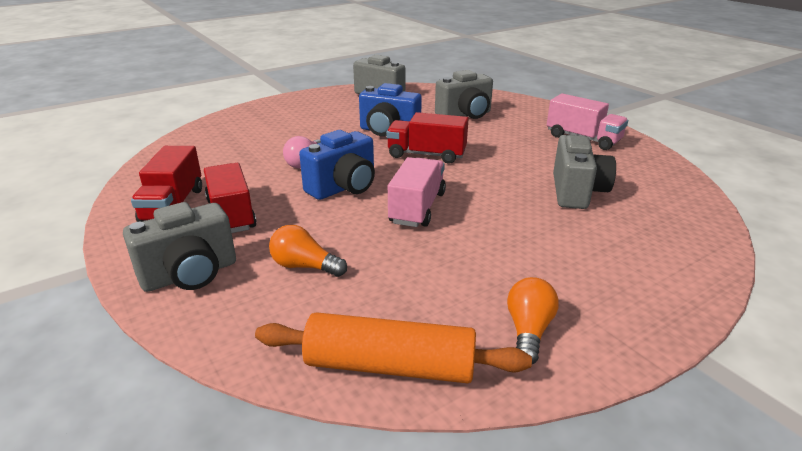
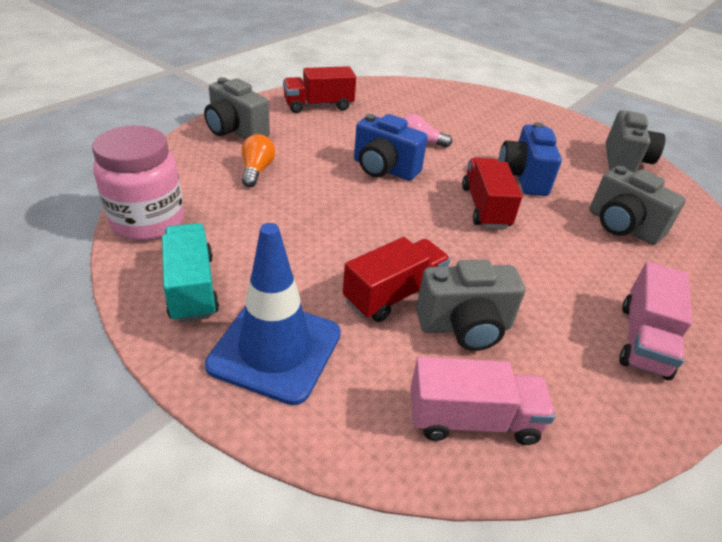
camera: 70 degrees right, 10 degrees up
(231, 214) = (316, 129): red truck -> red truck (394, 294)
(390, 366) = (148, 222): orange rolling pin -> pink jar
(417, 208) = (367, 212): pink truck -> pink truck (472, 419)
(528, 331) = (192, 287): orange light bulb -> turquoise truck
(615, 283) = (275, 349): none -> blue traffic cone

